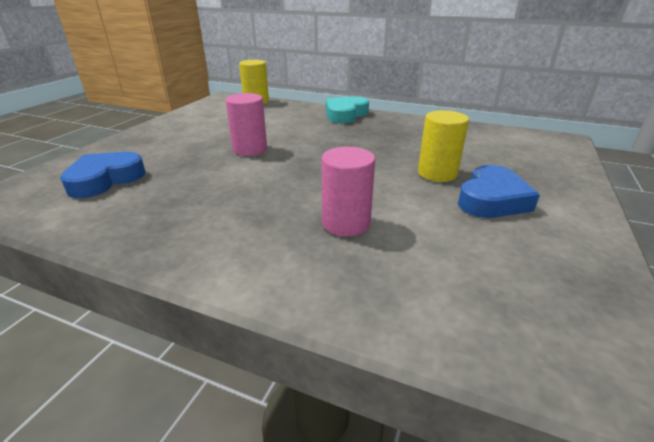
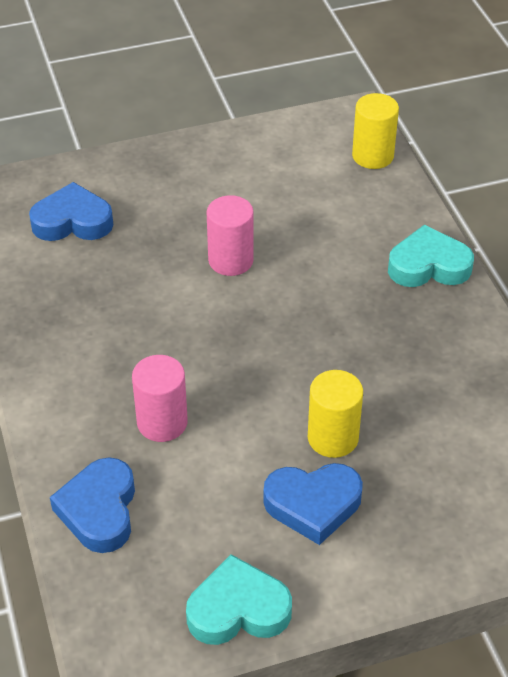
camera: 50 degrees right, 15 degrees up
(408, 298) = (99, 510): none -> blue heart
(589, 271) = (238, 609): none -> turquoise heart

